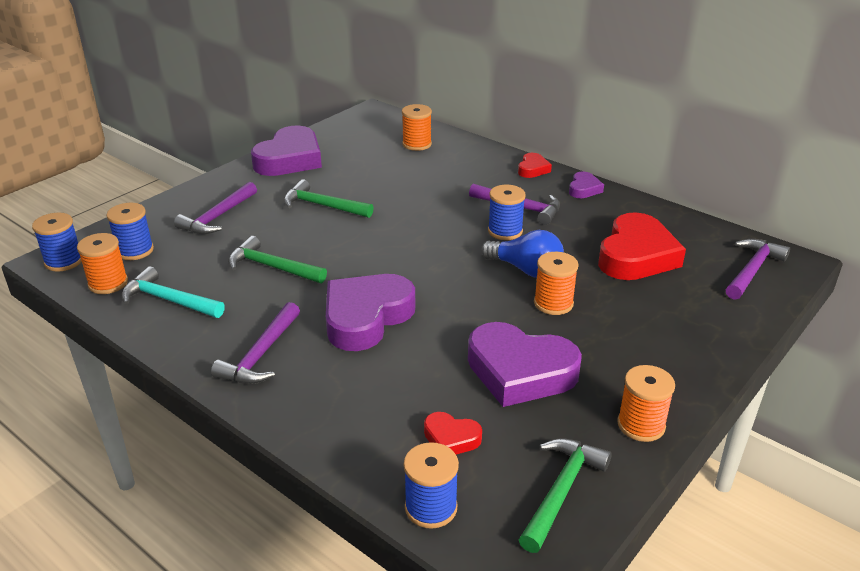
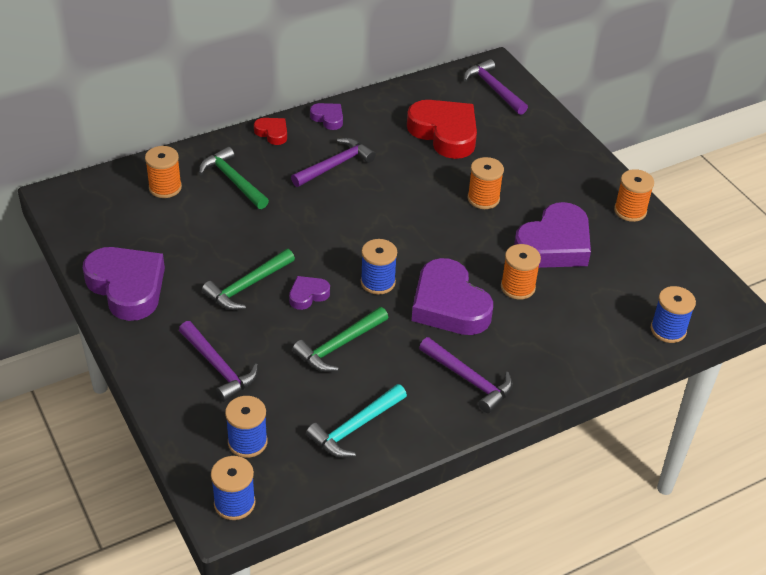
camera: 70 degrees left, 10 degrees up
(108, 283) = (300, 470): orange spool -> orange spool (518, 287)
(330, 236) = (308, 295): none -> purple heart
(451, 438) = (609, 301): red heart -> none
(505, 231) = (367, 187): blue spool -> blue spool (378, 282)
(525, 269) = (431, 196): blue light bulb -> none
(561, 491) = (674, 268): green hammer -> green hammer (233, 181)

